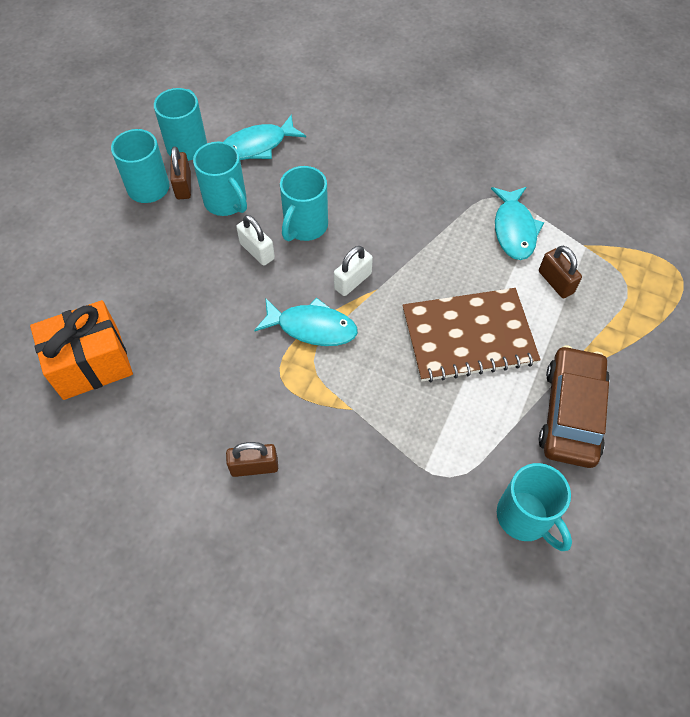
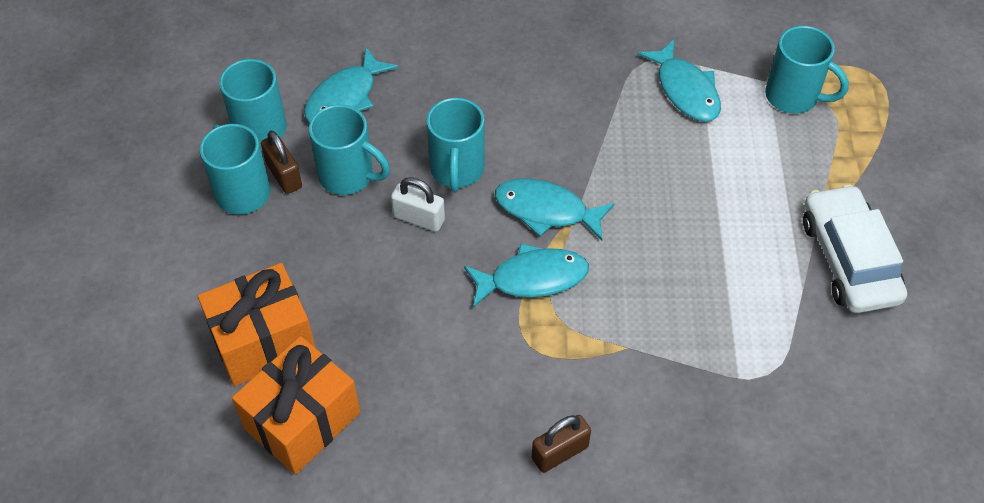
camera: 25 degrees left, 5 degrees down
(99, 296) = (263, 341): none -> orange gift
(352, 281) = (546, 210): white padlock -> turquoise fish
(468, 336) = (703, 222): brown notebook -> none
(525, 517) = (863, 382): turquoise mug -> turquoise mug (793, 97)
(555, 282) = (759, 130): brown padlock -> none
(571, 413) = (849, 259): brown car -> white car

